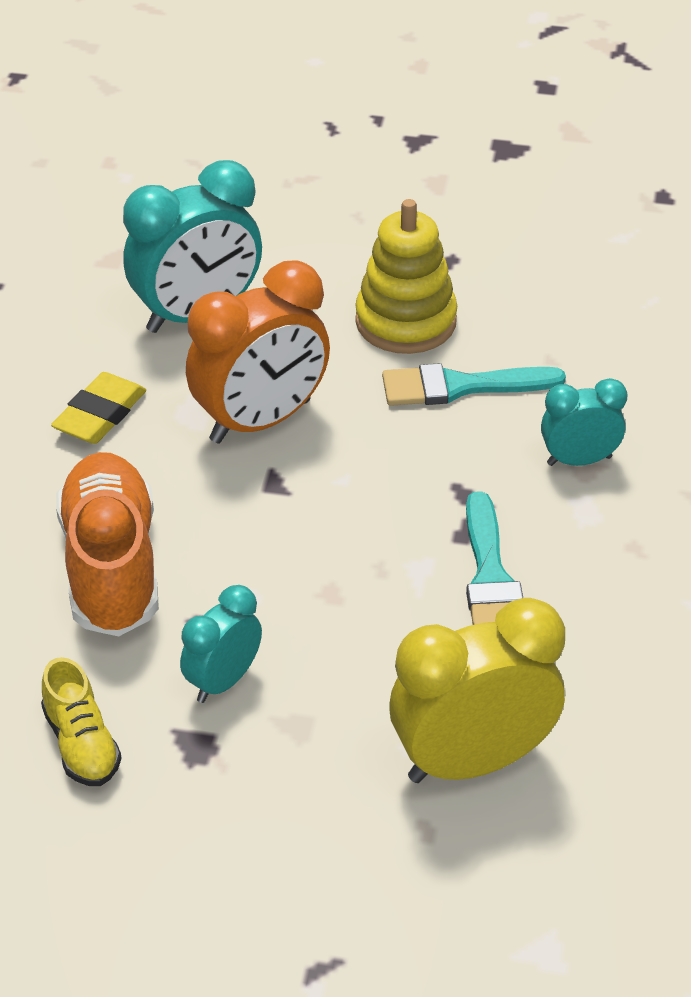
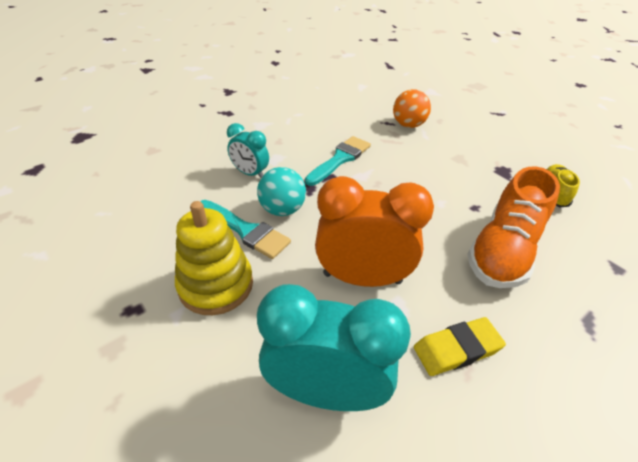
camera: 140 degrees left, 0 degrees up
(223, 681) = (478, 183): turquoise clock -> none
(456, 439) = (282, 209): none -> turquoise ball
(472, 762) = (408, 125): yellow clock -> orange ball

